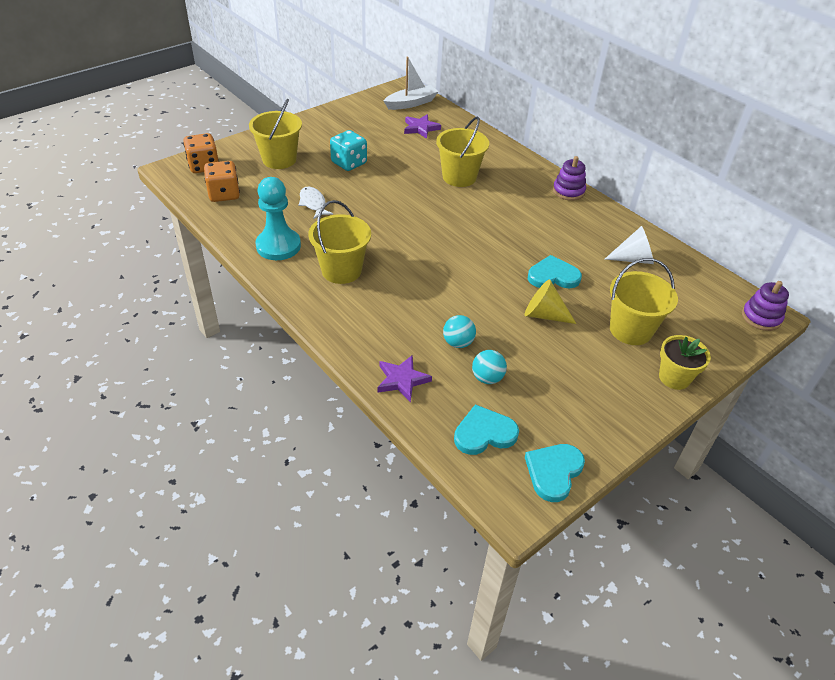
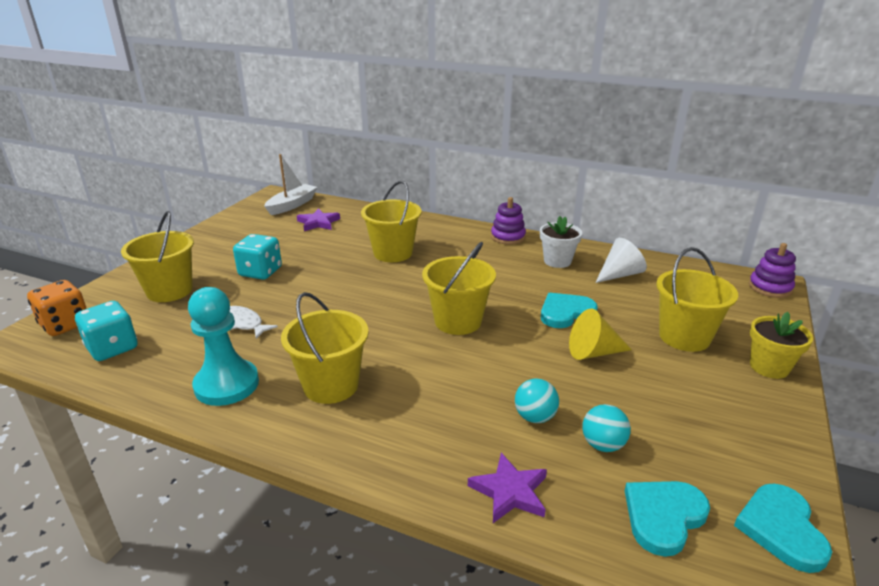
camera: 25 degrees left, 15 degrees down
(224, 194) = (112, 348): orange dice -> turquoise dice
(463, 254) = (458, 321): none -> yellow bucket
(590, 228) = (557, 261): none -> white flower pot

